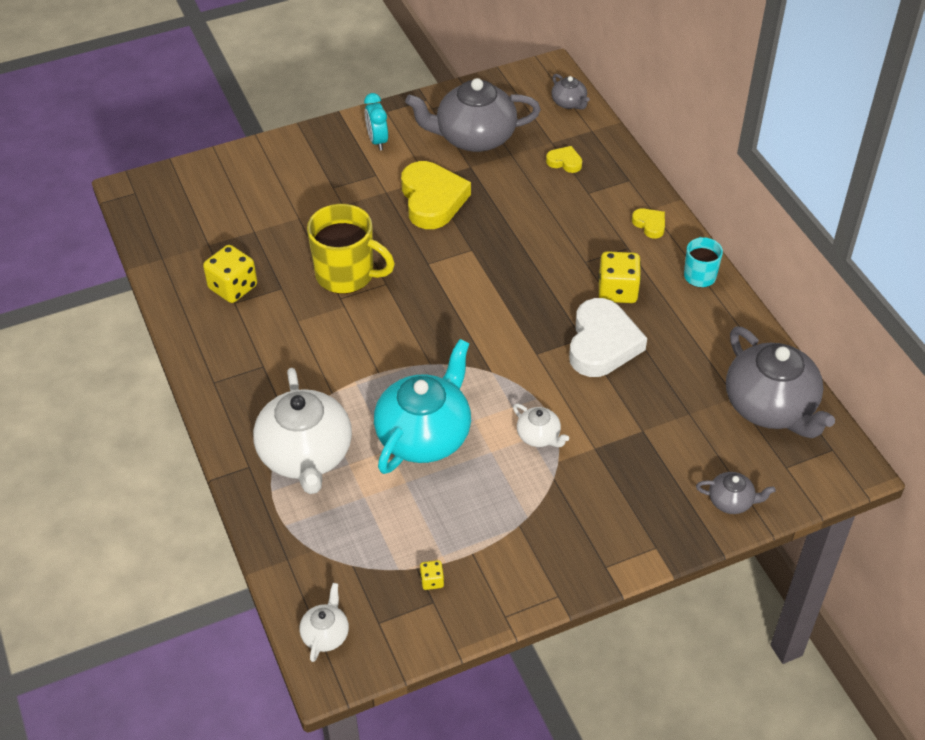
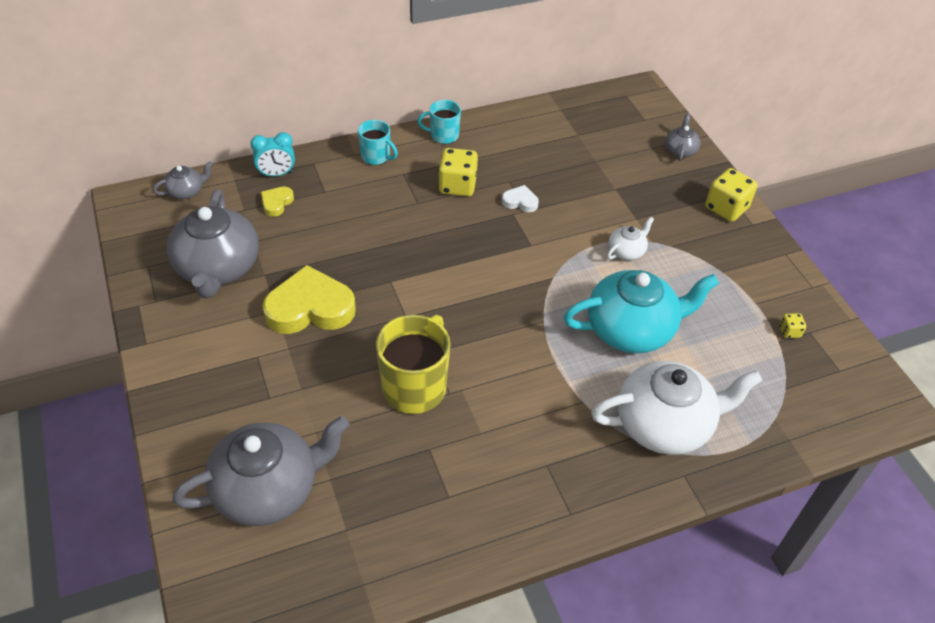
camera: 90 degrees left, 0 degrees up
(233, 287) = (424, 499): yellow dice -> yellow dice (726, 208)
(325, 634) = (861, 409): white teapot -> none
(377, 141) = (198, 353): turquoise clock -> turquoise clock (276, 174)
(424, 435) = (631, 329): turquoise teapot -> turquoise teapot turned 135 degrees clockwise
(602, 343) = (520, 202): white heart -> white heart, size x0.46
(650, 225) = (376, 157): yellow heart -> turquoise mug
(771, 407) = (587, 118): grey teapot -> grey teapot (268, 489)

